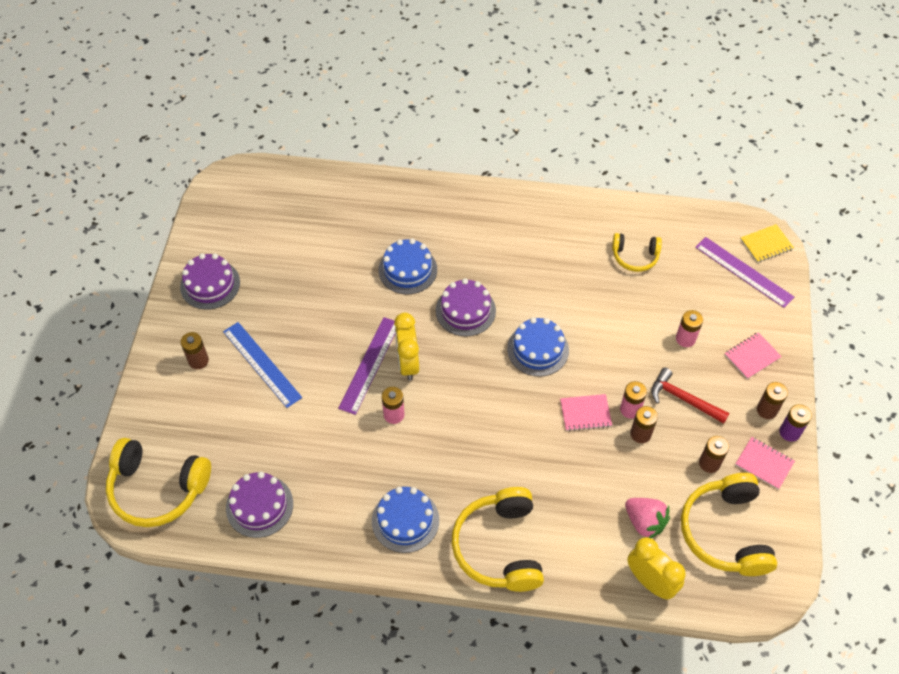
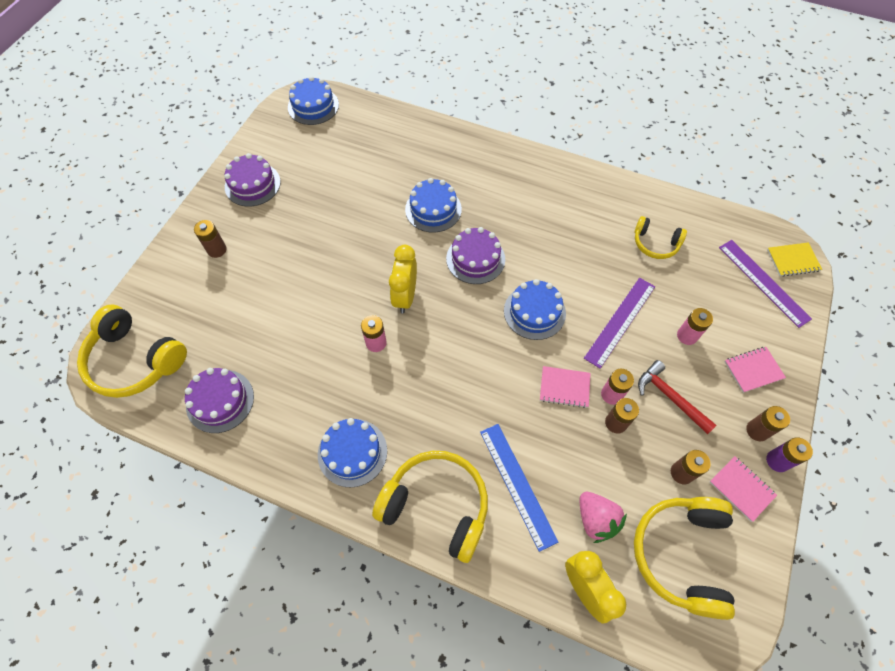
camera: 15 degrees right, 5 degrees up
(244, 185) = (313, 106): none -> blue cake
(261, 364) = (271, 266): blue ruler -> blue ruler (517, 485)
(370, 365) = (369, 289): purple ruler -> purple ruler (620, 321)
(499, 547) = (436, 506): yellow headphones -> yellow headphones turned 105 degrees clockwise

